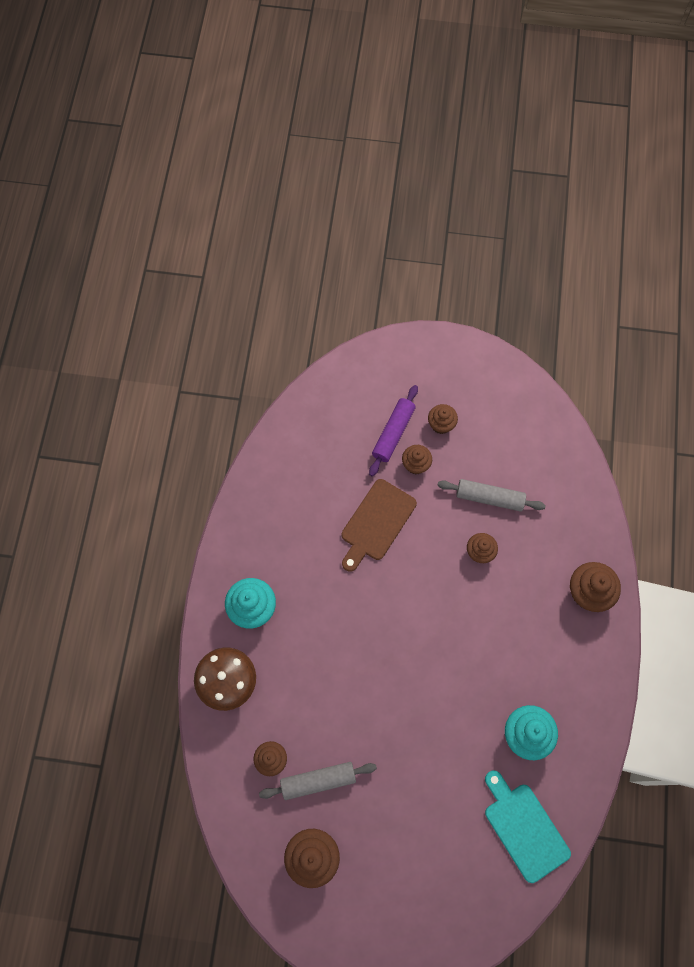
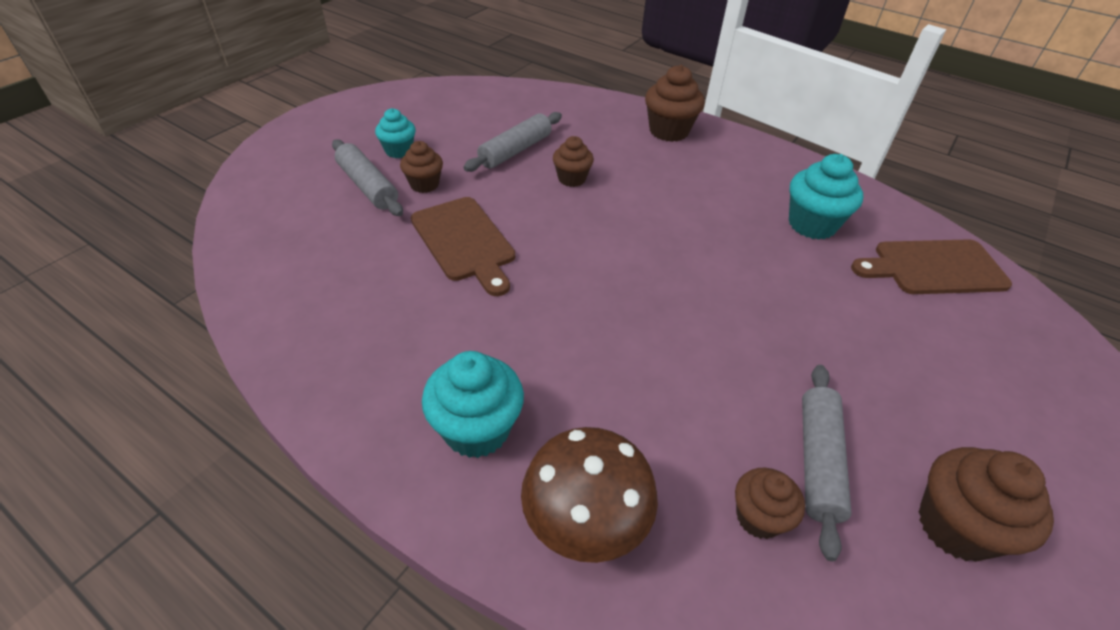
camera: 65 degrees left, 25 degrees down
(393, 433) = (368, 186): purple rolling pin -> grey rolling pin
(441, 424) = (399, 151): brown cupcake -> turquoise cupcake
(524, 828) = (934, 267): turquoise cutting board -> brown cutting board

